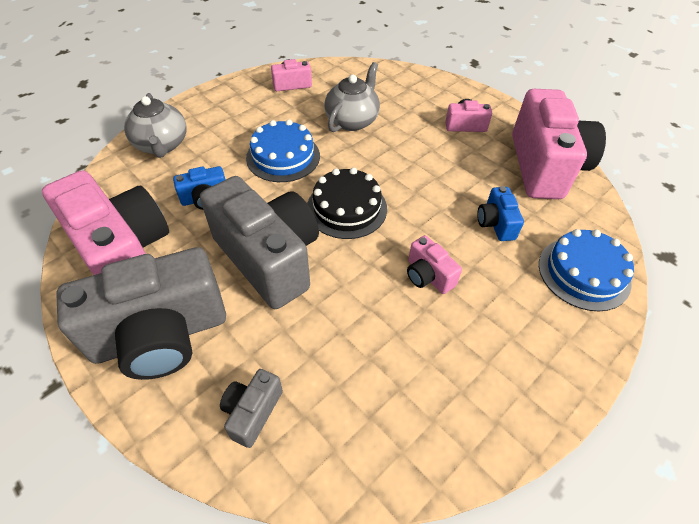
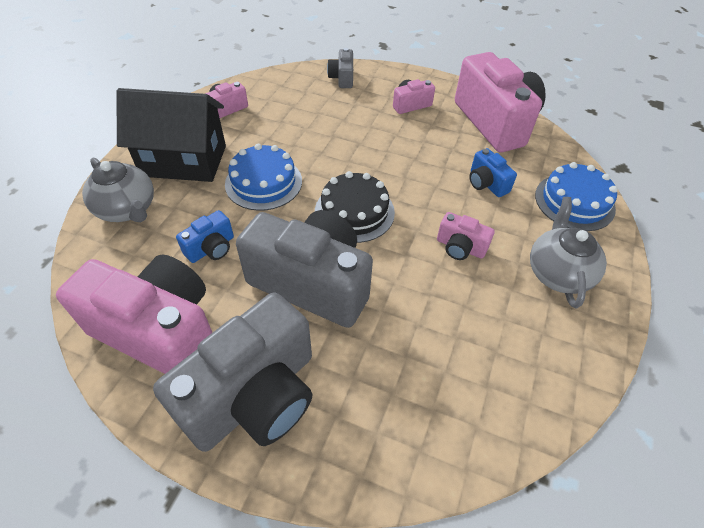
camera: 25 degrees left, 0 degrees up
(230, 119) = (184, 161): none -> black house
(252, 412) = (387, 427): grey camera -> grey camera (342, 78)
(352, 120) = (308, 128): grey teapot -> grey teapot (558, 273)

